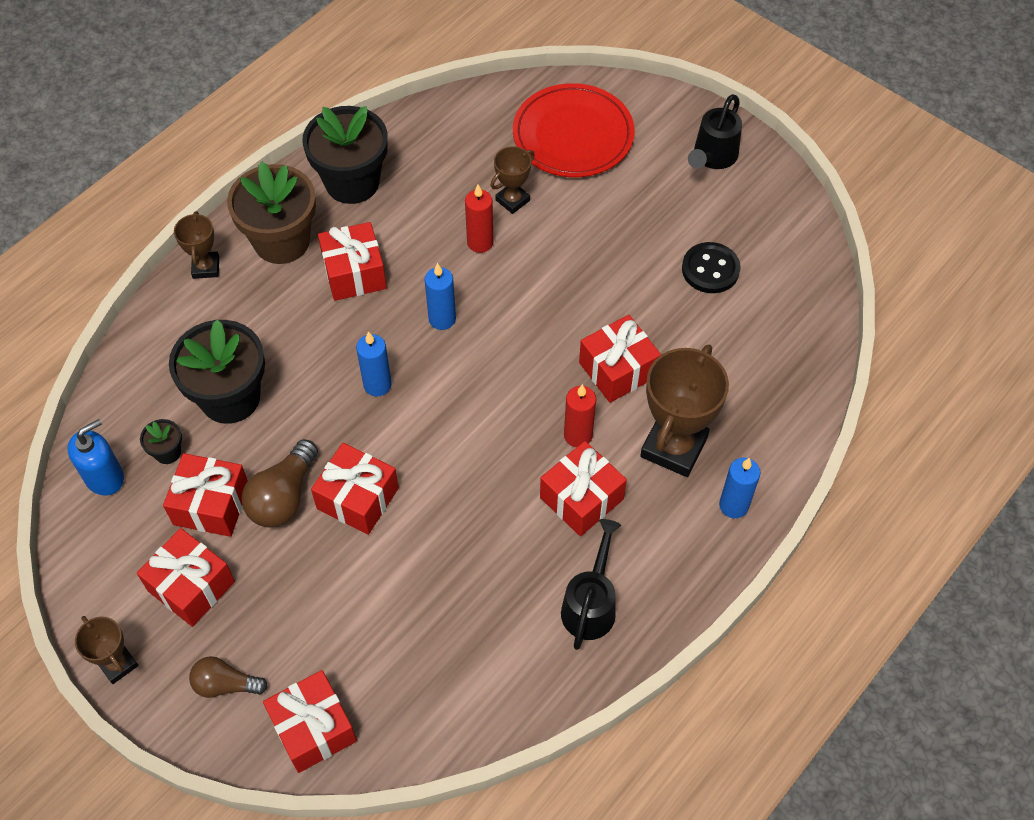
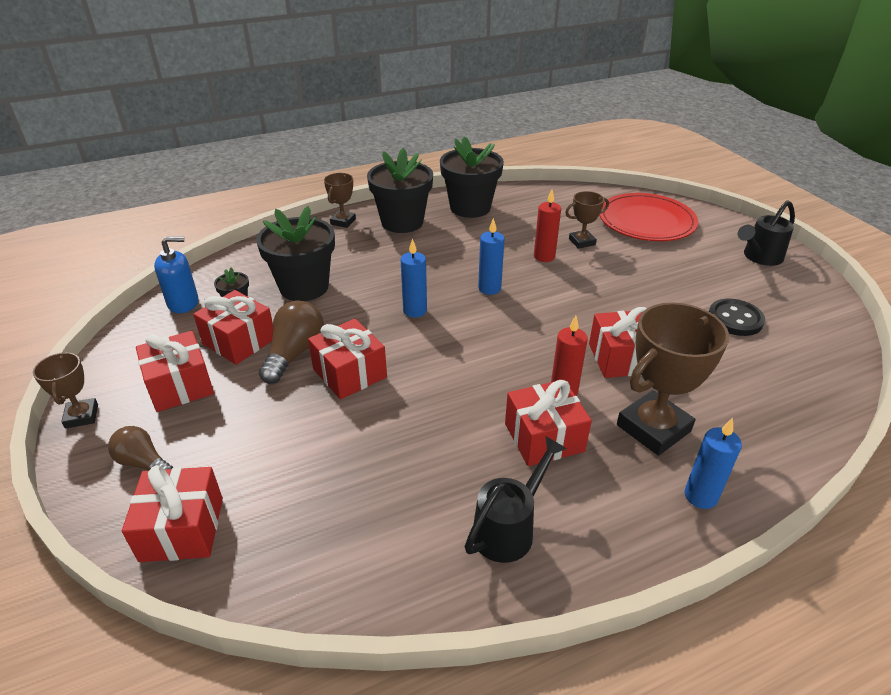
camera: 25 degrees right, 20 degrees down
(282, 241) = (402, 222): brown flower pot -> black flower pot
(283, 496) = (294, 353): brown light bulb -> brown light bulb turned 150 degrees clockwise
(354, 273) = (440, 249): red gift -> none

